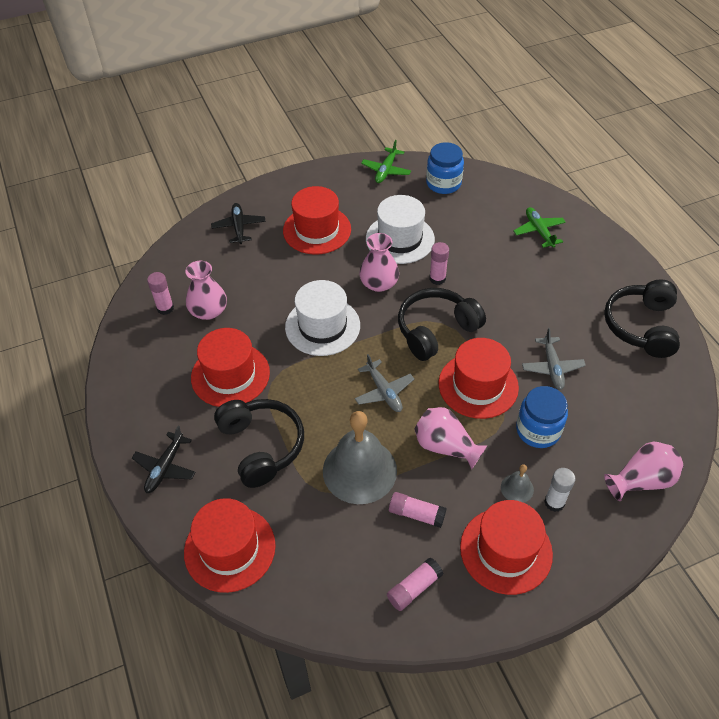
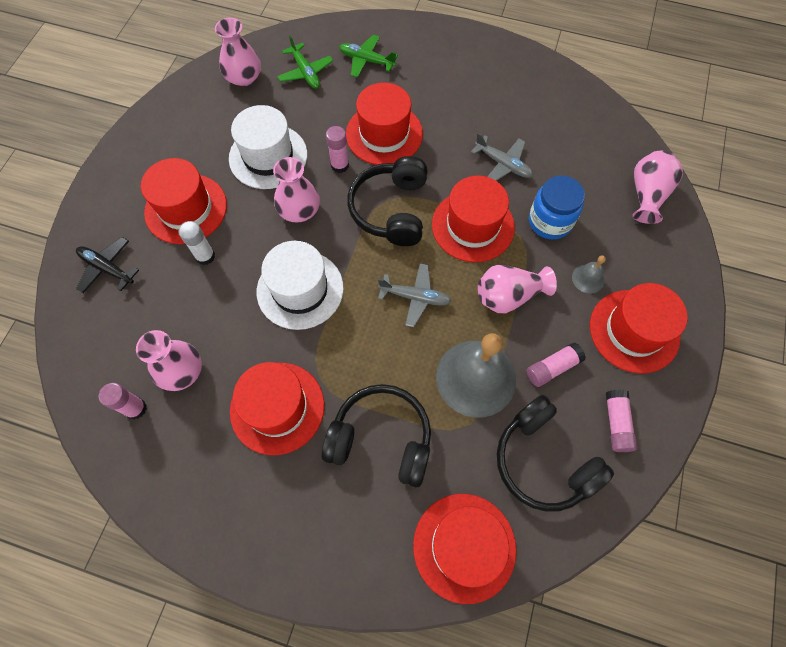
camera: 50 degrees left, 15 degrees up
(165, 467) = (327, 544): black plane -> none
(386, 170) = (179, 103): green plane -> green plane (305, 72)
(443, 183) = (244, 77): blue jar -> pink vase
(491, 283) = (384, 134): none -> red hat
(554, 502) = (620, 264): white glue stick -> white glue stick (205, 256)
(641, 326) = (520, 80): black headphones -> black headphones (543, 460)

